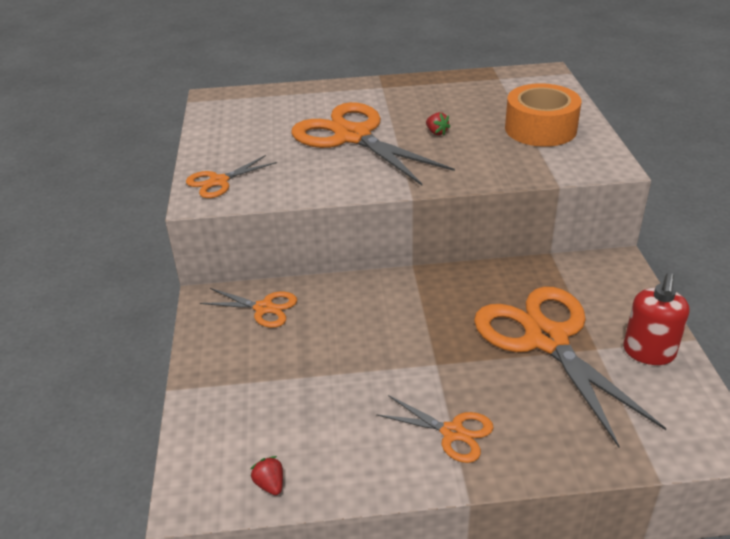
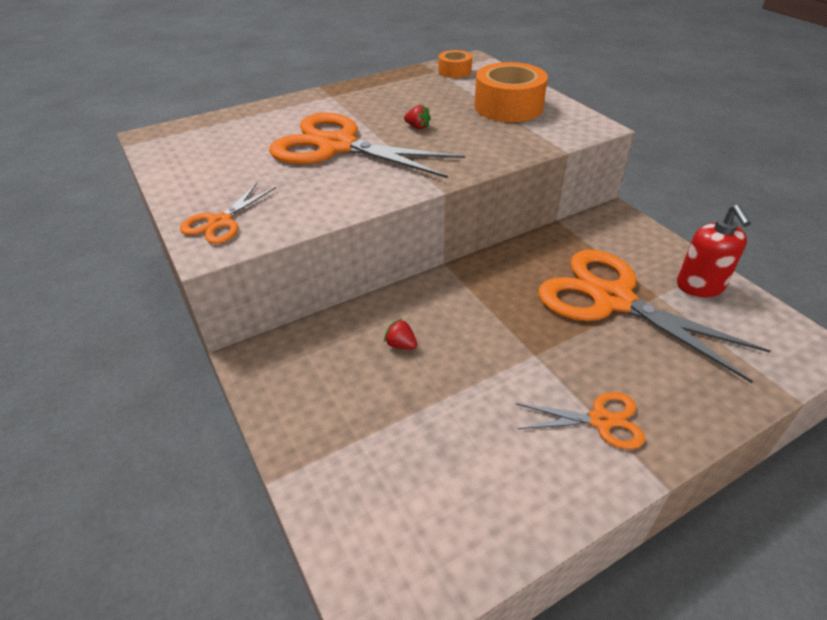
camera: 25 degrees left, 5 degrees up
(264, 308) = (322, 350): orange scissors -> none
(270, 484) = (461, 555): red strawberry -> red strawberry (401, 345)
(517, 82) = (454, 71): none -> orange tape

